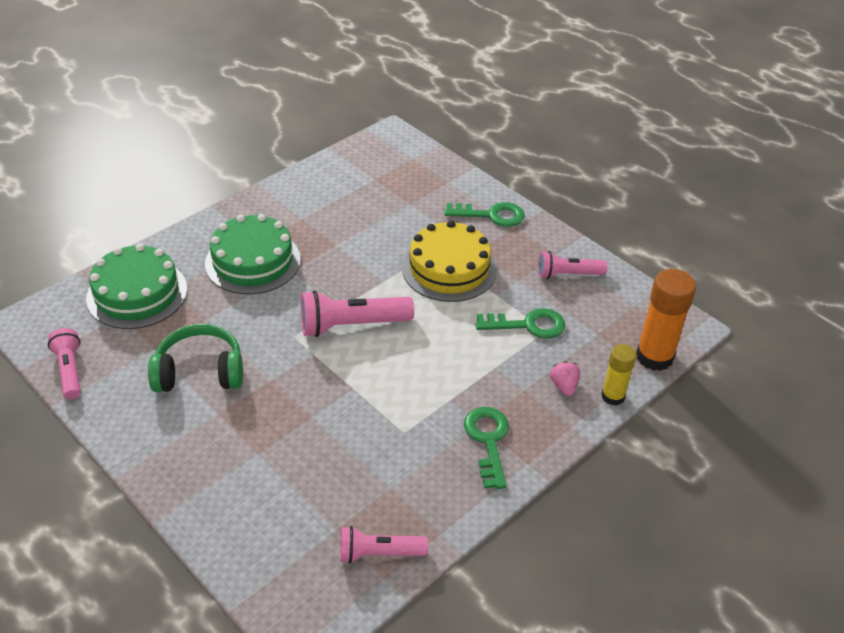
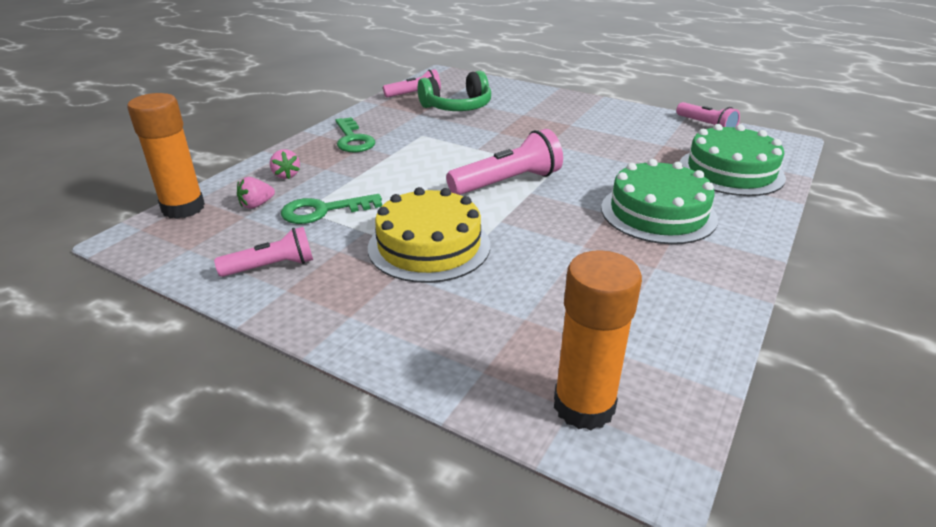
camera: 165 degrees right, 10 degrees down
(200, 372) = (609, 139): green headphones -> green headphones (457, 107)
(405, 158) = (584, 406): none -> orange glue stick
(491, 215) = (390, 326): green key -> none
(588, 346) = (256, 205): none -> pink strawberry
(613, 396) = (238, 176): yellow glue stick -> none

